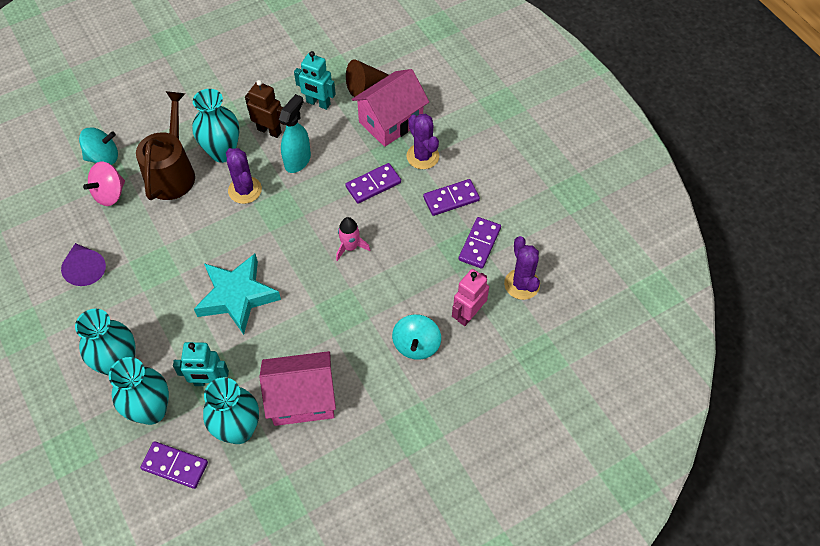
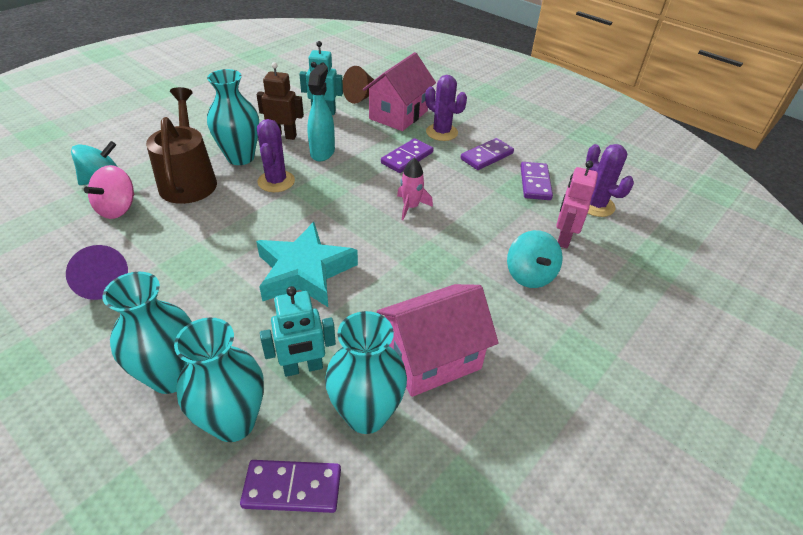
camera: 20 degrees left, 15 degrees down
(245, 190) = (276, 181): purple cactus -> purple cactus turned 45 degrees clockwise

